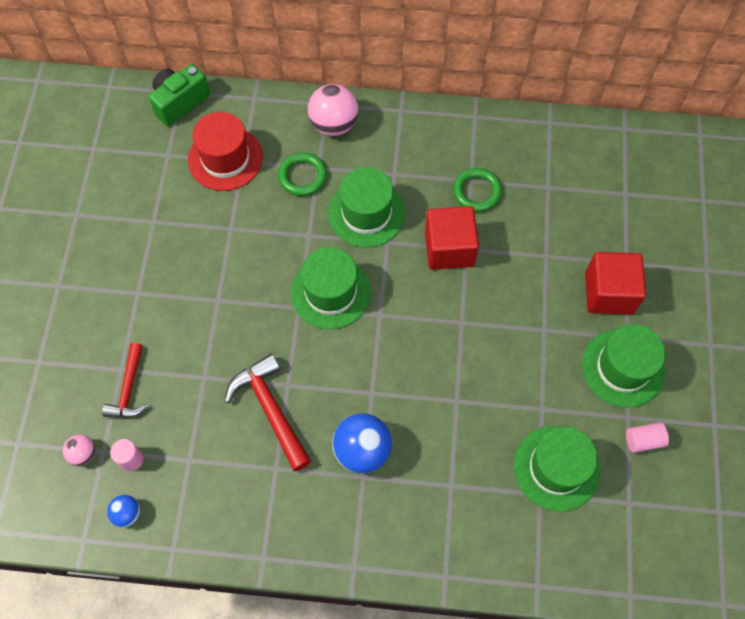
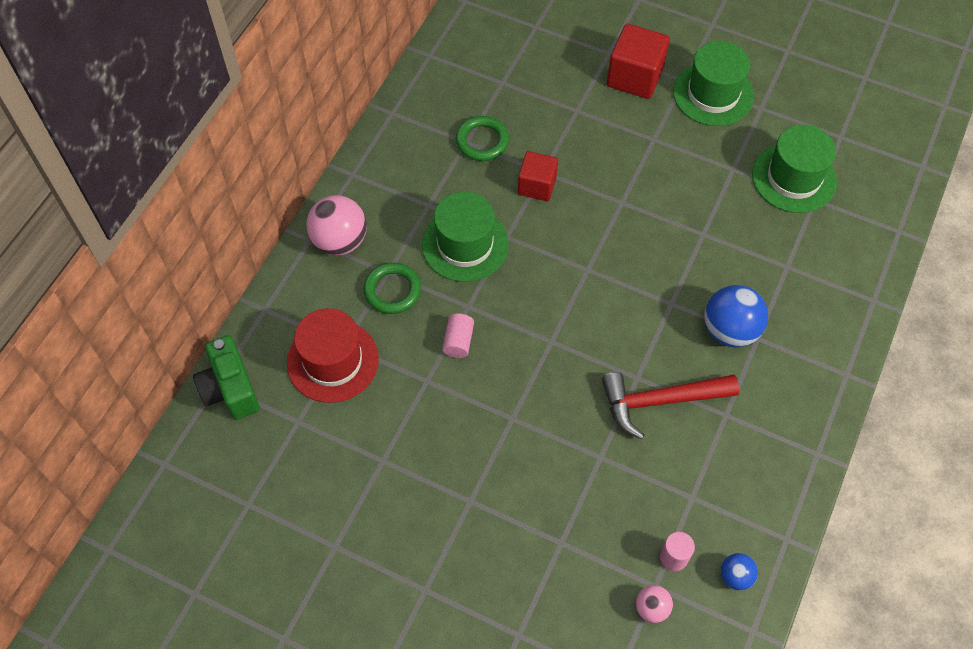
camera: 70 degrees left, 5 degrees down
(129, 389) = (588, 539): red hammer -> none
(330, 292) = (545, 306): green hat -> none
(449, 248) = (537, 185): red cube -> red cube, size x0.66
(643, 440) = (786, 105): pink cylinder -> pink cylinder (458, 341)

